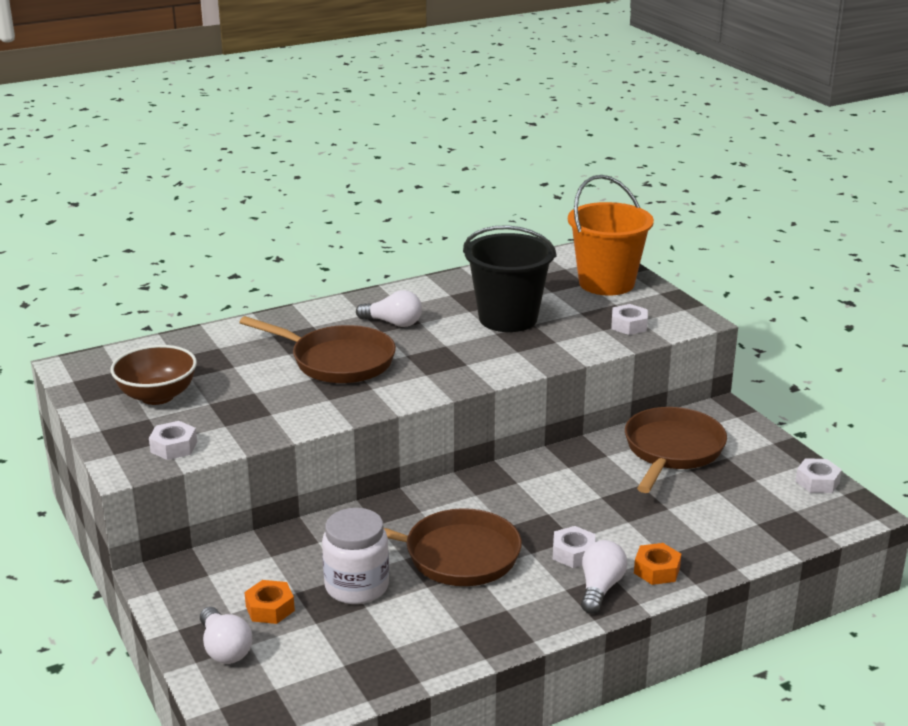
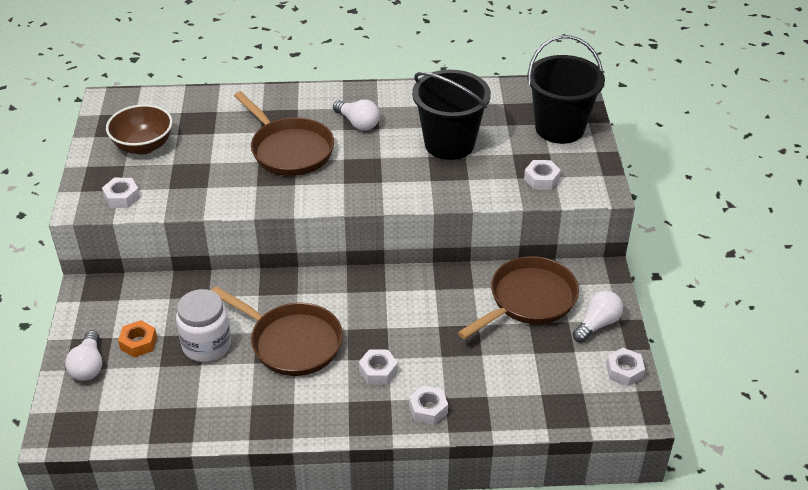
camera: 25 degrees right, 15 degrees up
(600, 588) = (373, 410): white light bulb -> white light bulb (597, 324)
(606, 283) = (559, 128): orange bucket -> black bucket
(656, 570) = (428, 409): orange nut -> white nut

